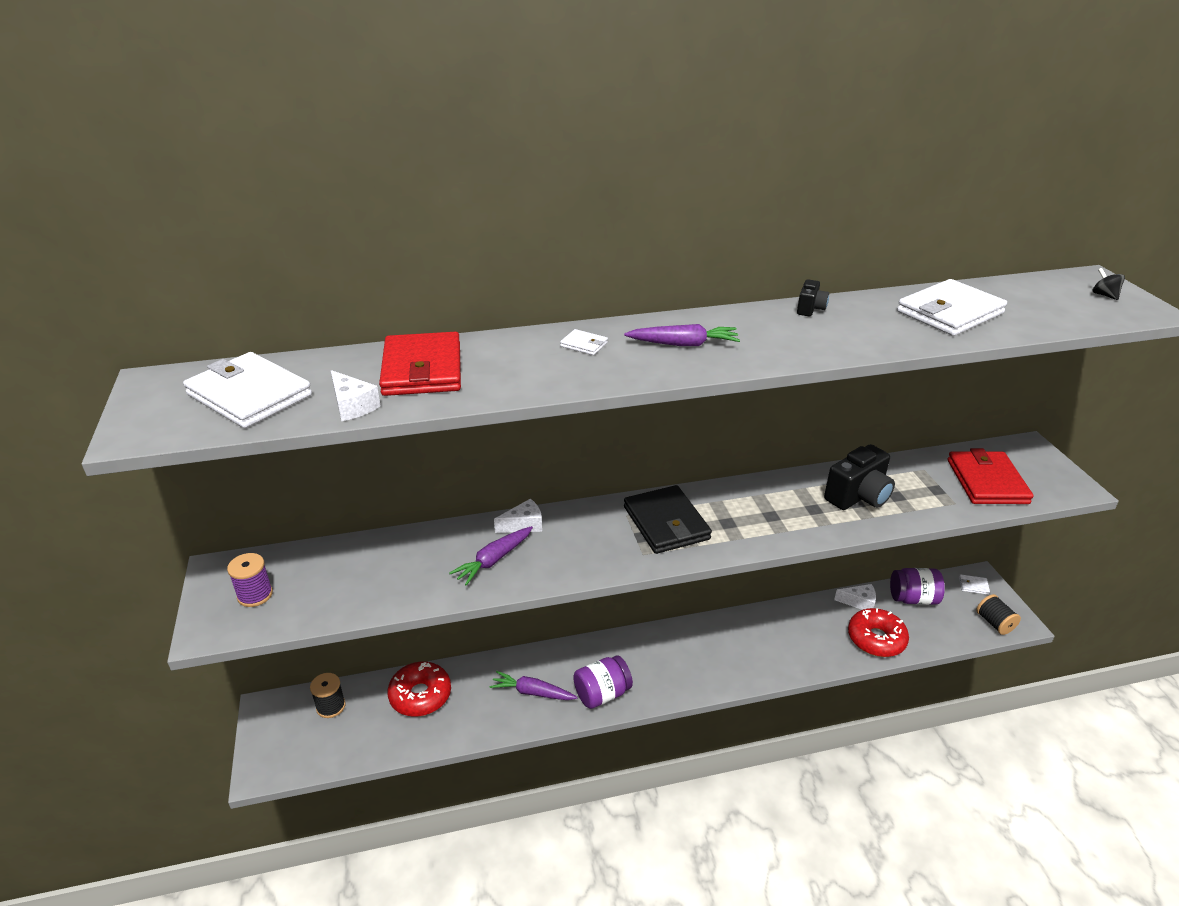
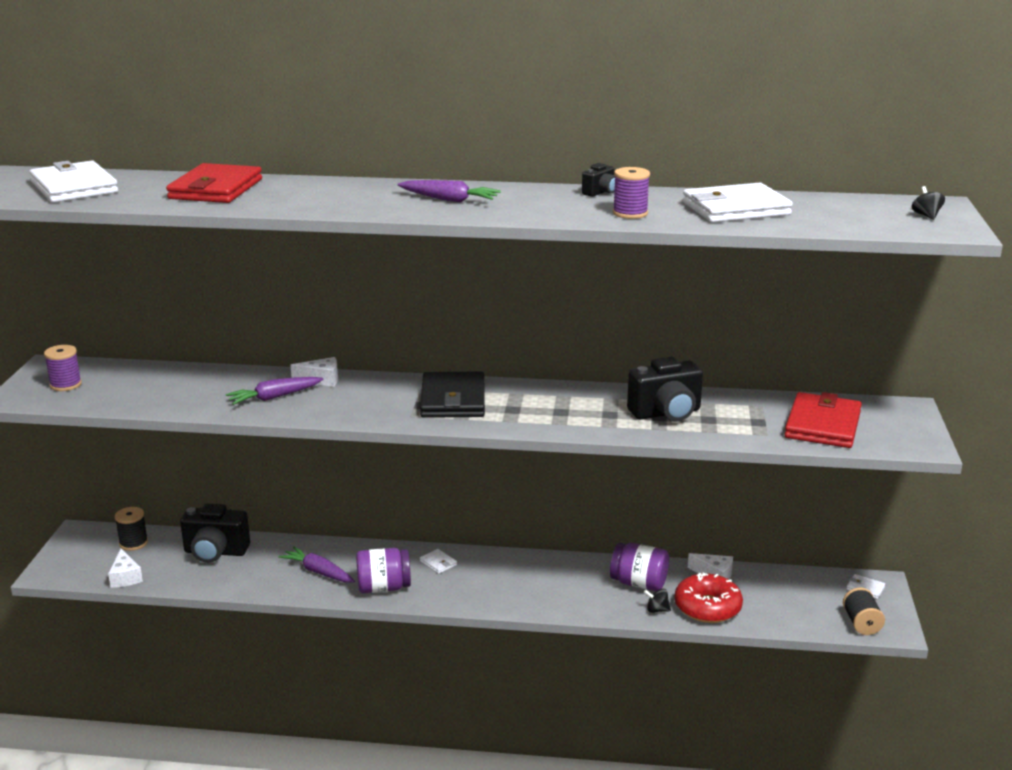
camera: 20 degrees right, 10 degrees down
(352, 406) = (140, 201): white cheese -> white cheese (125, 577)
(420, 695) = (215, 552): red donut -> black camera
(584, 344) = (363, 191): white wallet -> white wallet (438, 563)
(840, 653) = (657, 610): none -> black spinning top
(870, 335) = (630, 213): none -> purple spool
(913, 598) = (781, 584): purple jar -> purple jar (639, 583)

